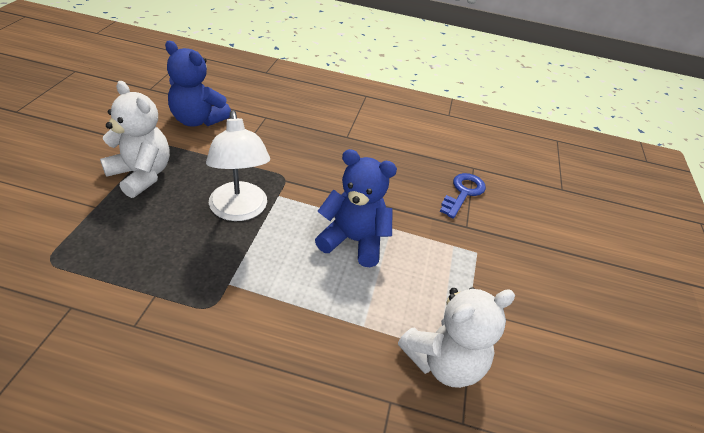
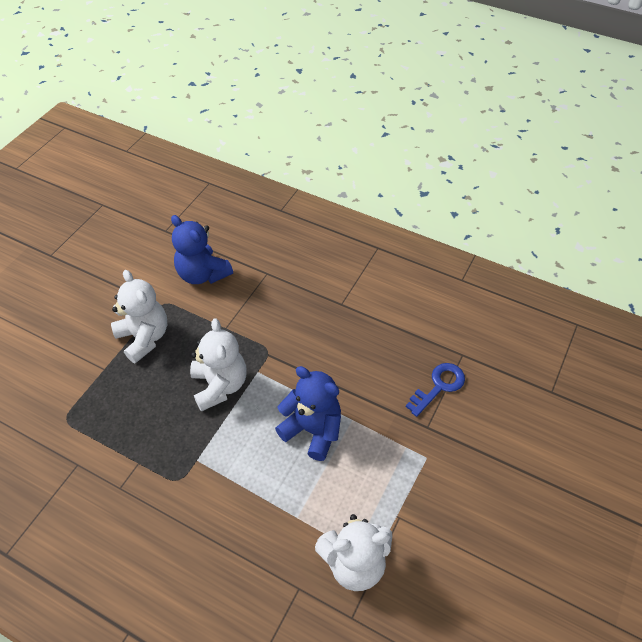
camera: 20 degrees right, 10 degrees up
(239, 210) = (220, 385): white lamp -> white teddy bear

